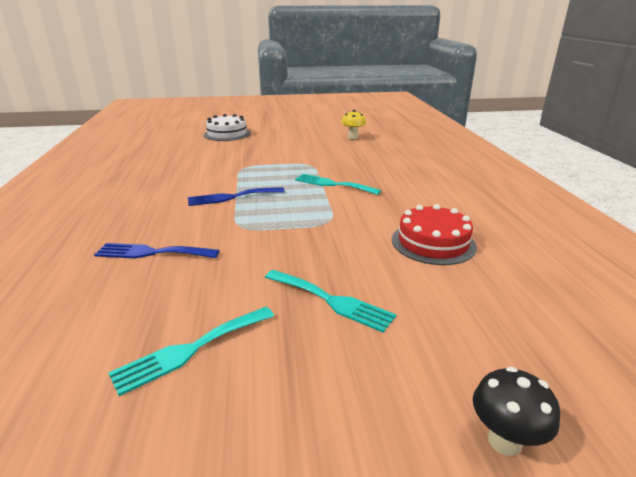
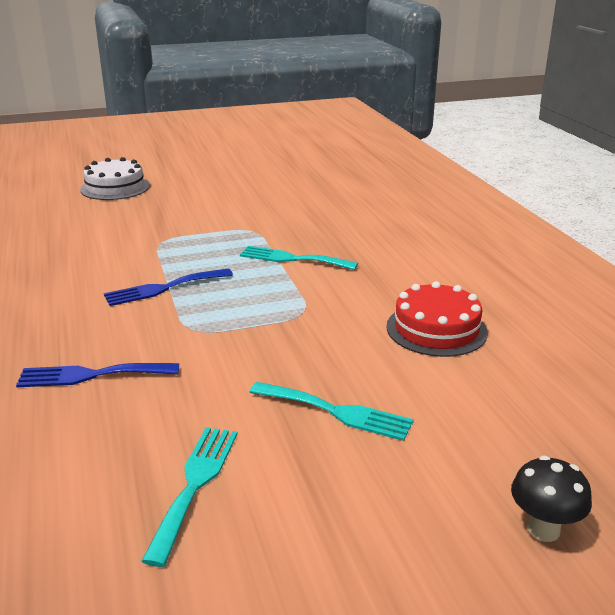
camera: 10 degrees left, 0 degrees up
(191, 350) = (195, 484): turquoise fork -> turquoise fork turned 150 degrees clockwise
(352, 137) = (298, 182): yellow mushroom -> none

